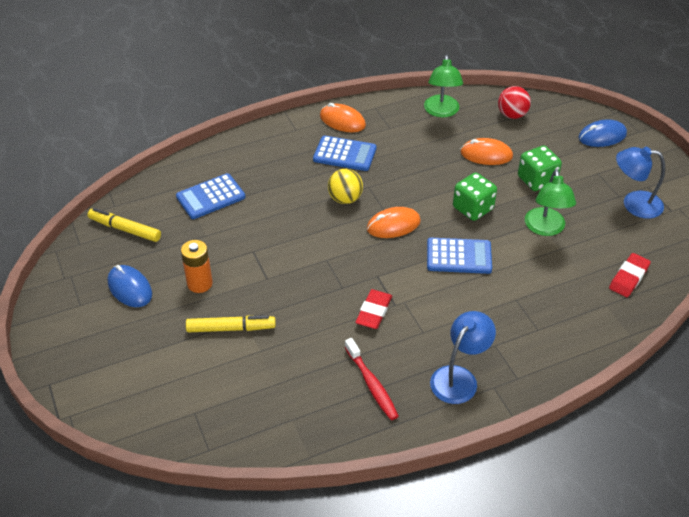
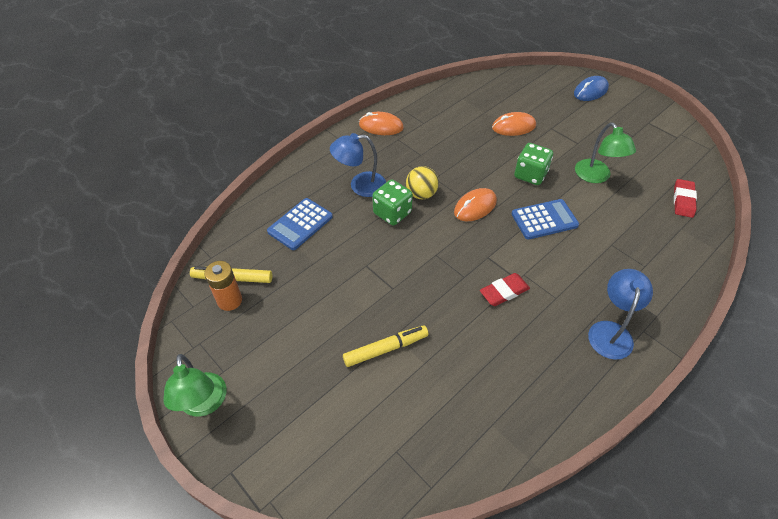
camera: 20 degrees left, 5 degrees up
(130, 288) = (266, 338): blue mouse -> none
(200, 283) = (333, 312): orange battery -> orange battery (229, 300)
(344, 154) = (399, 155): blue calculator -> none
(372, 384) = (542, 363): red toothbrush -> none
(373, 312) = (504, 291): red eraser -> red eraser turned 60 degrees clockwise
(441, 111) = (457, 100): green lamp -> green lamp (204, 404)
(512, 115) = (514, 90): red ball -> none
(536, 180) = (565, 138): green dice -> green dice (392, 213)
(634, 204) = (647, 139): blue lamp -> blue lamp (360, 185)

